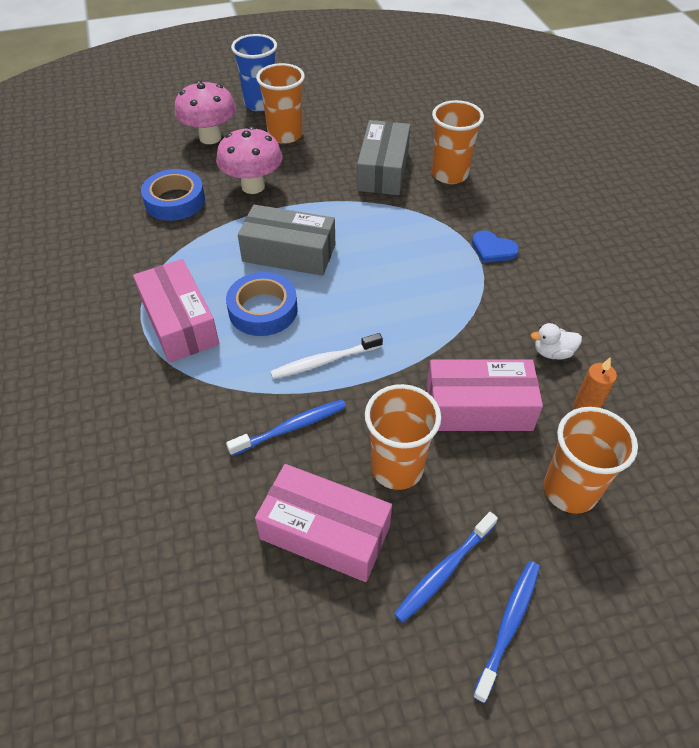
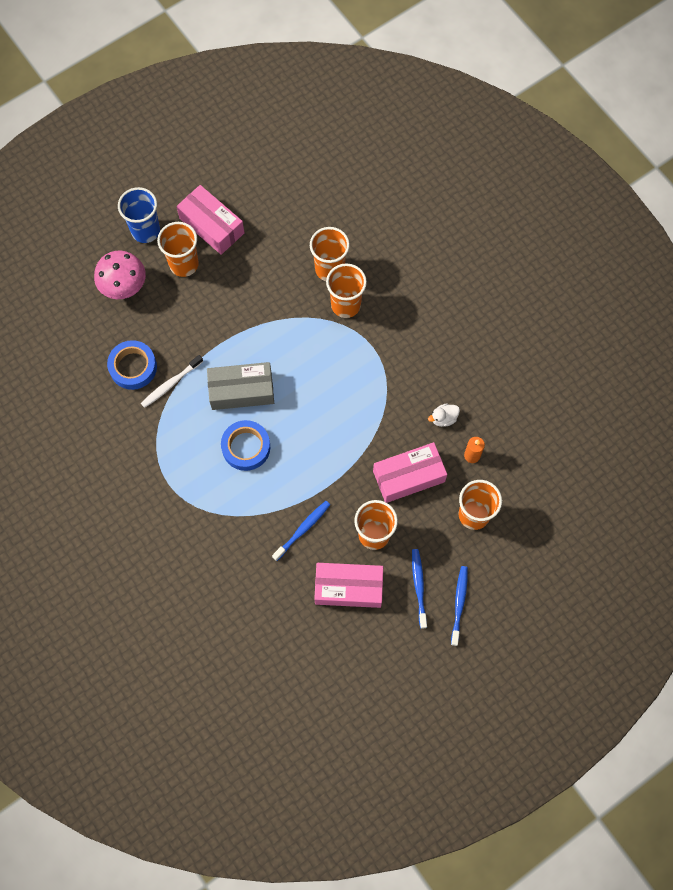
camera: 20 degrees left, 20 degrees up
(179, 322) = (195, 476): pink box -> pink box (211, 225)
(253, 186) = (185, 332): pink mushroom -> none
(324, 361) = (303, 475): white toothbrush -> white toothbrush (171, 384)
(383, 170) = (277, 281): grey box -> none
(444, 571) = (419, 586): blue toothbrush -> blue toothbrush turned 150 degrees clockwise
(457, 208) = (345, 305): none -> orange cup
(493, 249) = (382, 339): blue heart -> none

